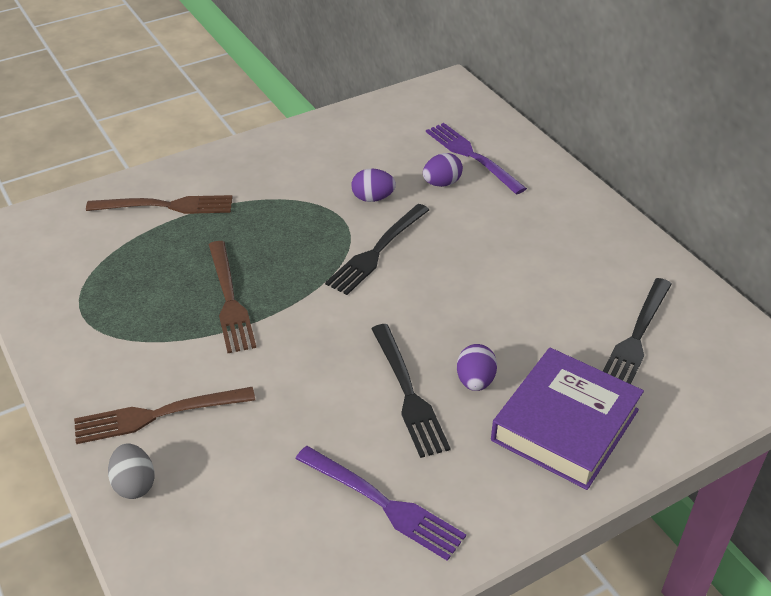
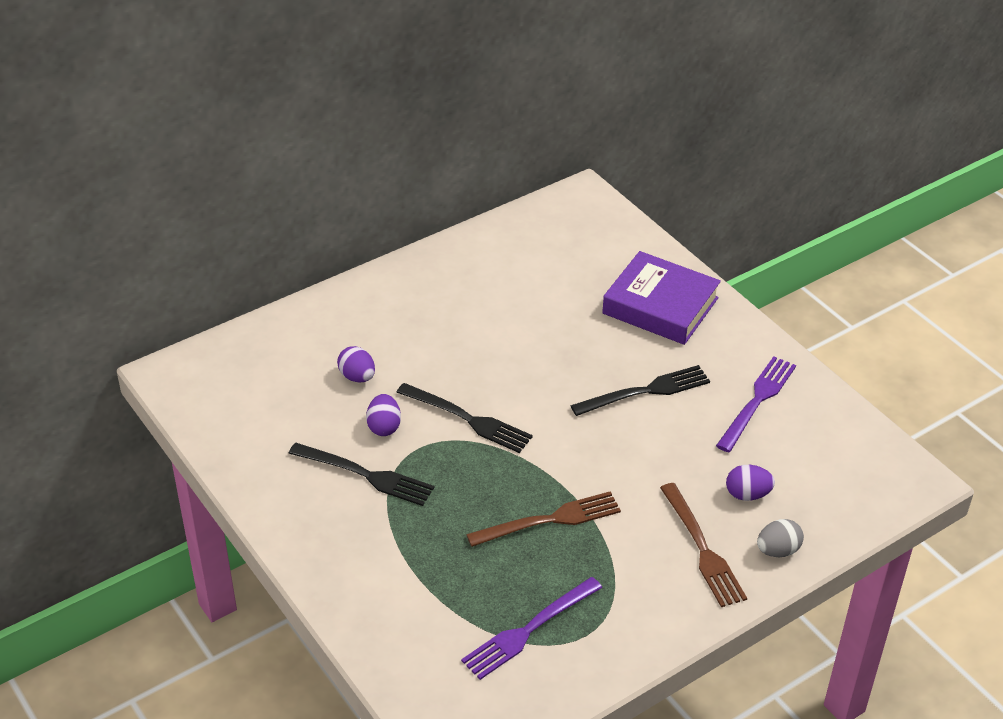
camera: 95 degrees left, 0 degrees up
(167, 206) = (404, 596): brown fork -> none
(471, 156) = (309, 356): purple fork -> purple fork (528, 631)
(475, 381) = (624, 353): purple egg -> purple egg (747, 494)
(636, 338) = (561, 263): black fork -> black fork (367, 475)

